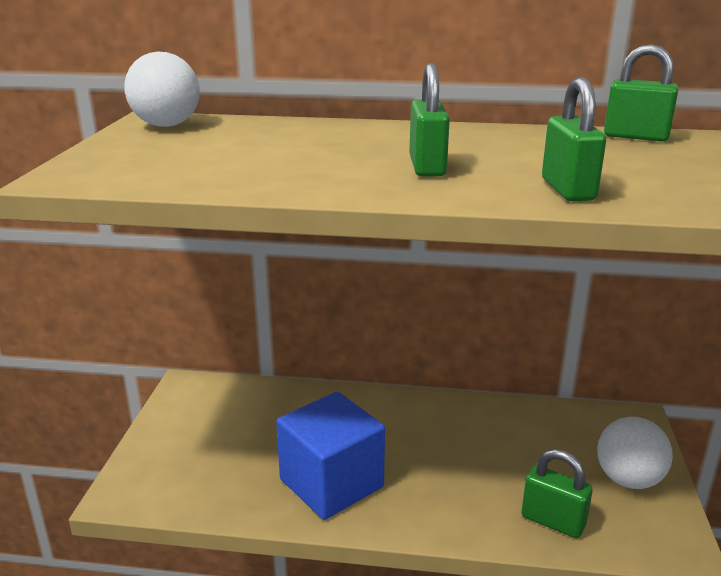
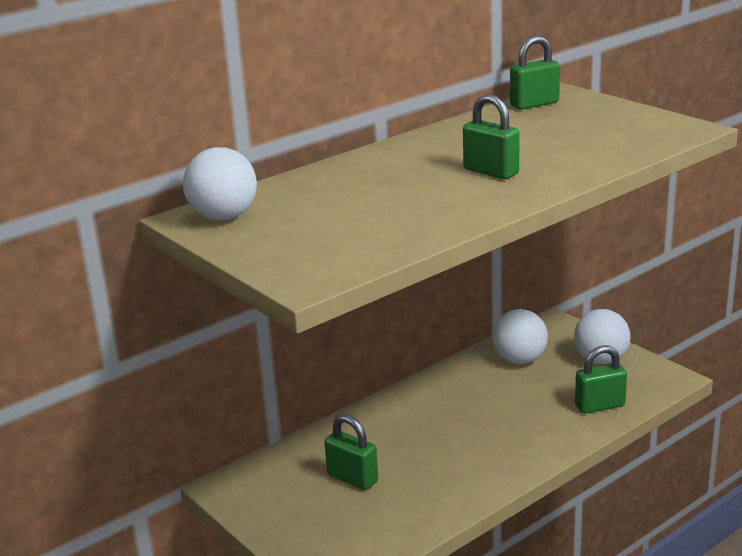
camera: 45 degrees left, 0 degrees up
(331, 483) = (453, 471): blue cube -> none
(547, 430) = (519, 360): none -> white ball
(568, 190) = (592, 155): green padlock -> green padlock (352, 478)

